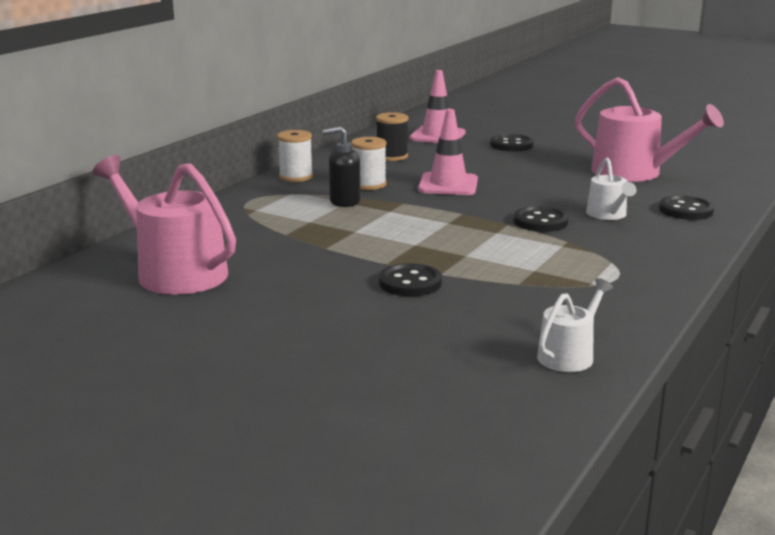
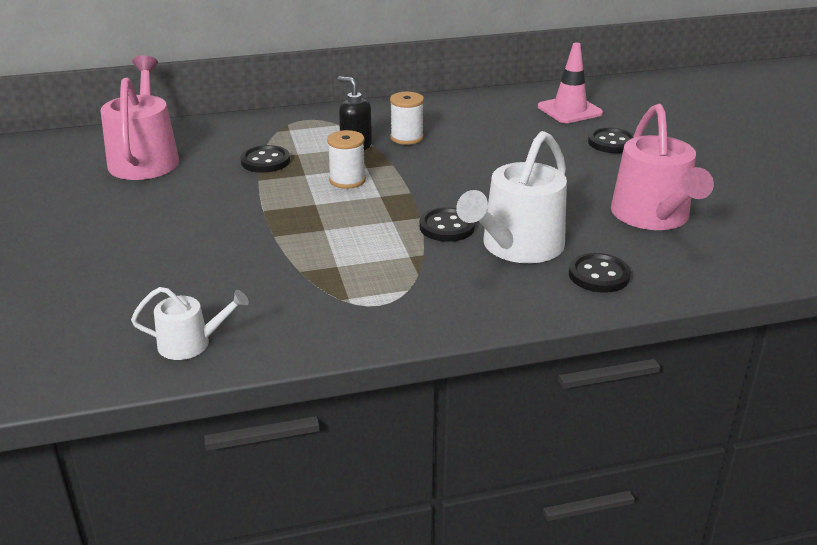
camera: 45 degrees right, 10 degrees up
(296, 177) = (375, 111): white spool -> white spool (347, 180)
(392, 156) = (484, 118): black spool -> none
(410, 283) = (239, 233): black button -> black button (265, 161)
(448, 185) = (462, 162): pink traffic cone -> none
(608, 215) = (517, 246): white watering can -> white watering can, size x1.91

